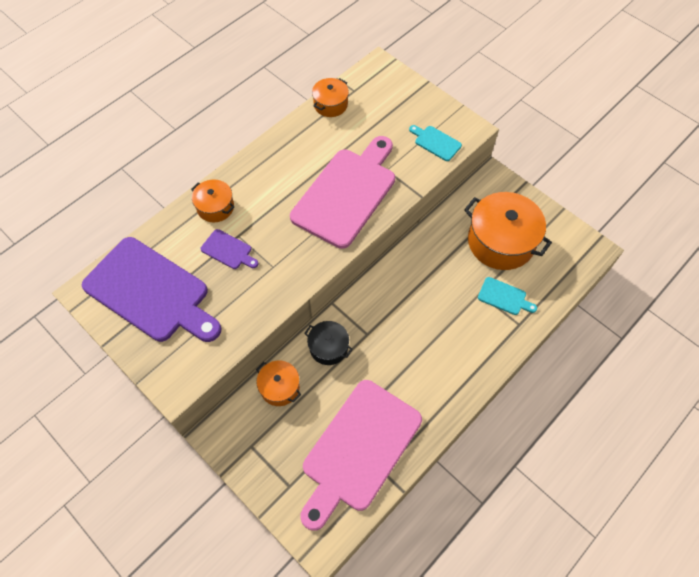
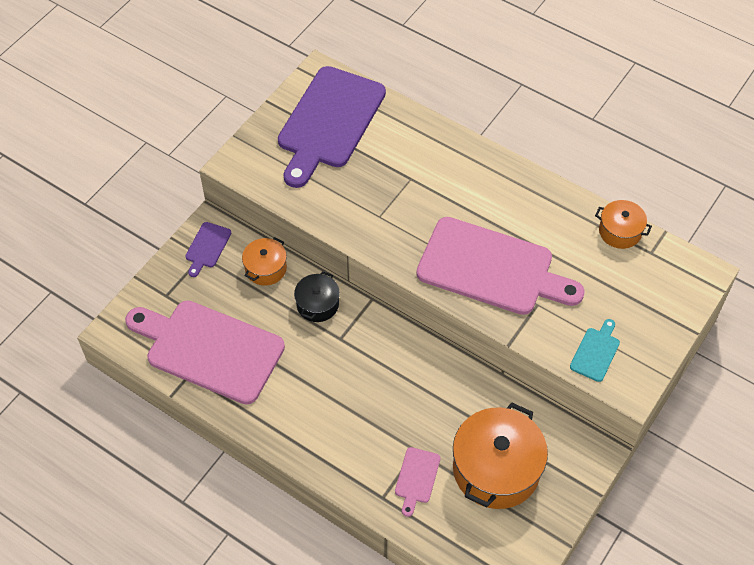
camera: 80 degrees right, 5 degrees down
(215, 207) = (441, 151): orange pot -> none
(228, 250) = (390, 174): purple cutting board -> purple cutting board (207, 247)
(504, 297) = (416, 478): turquoise cutting board -> pink cutting board

